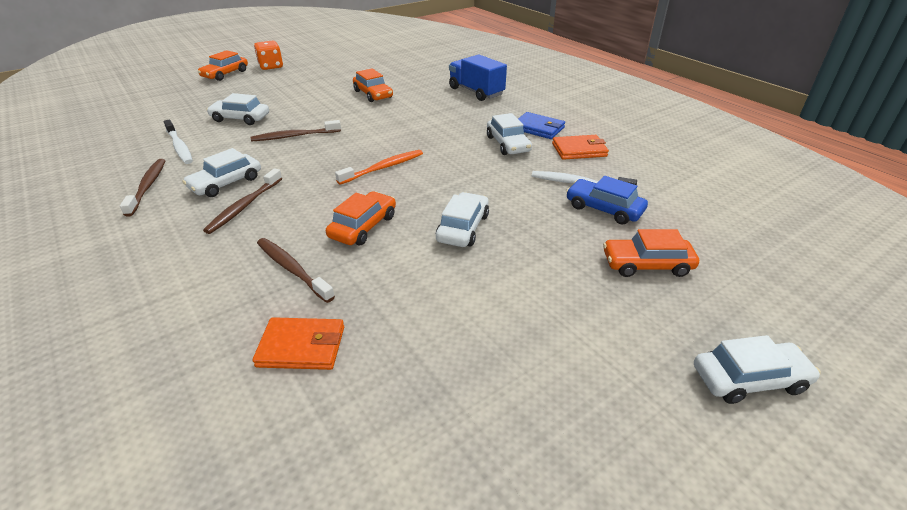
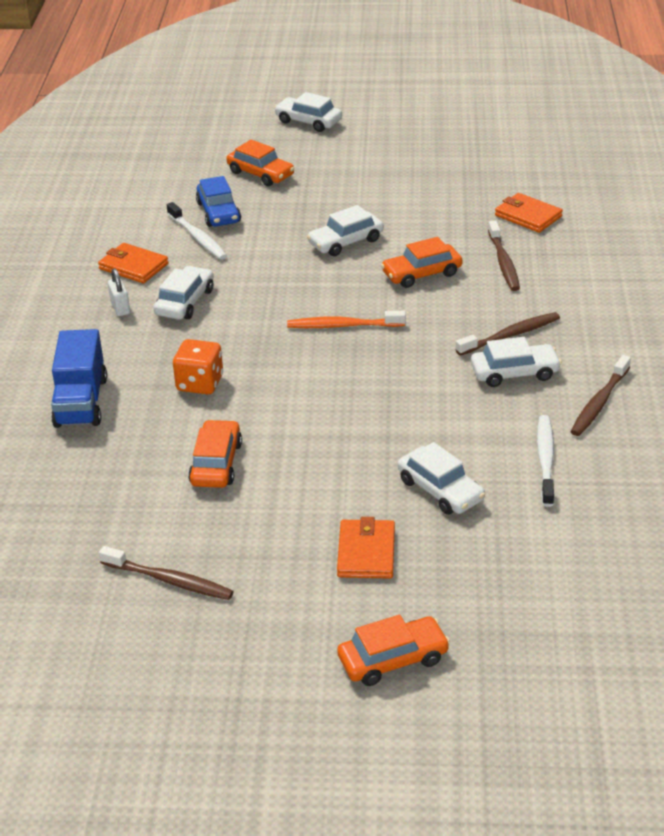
camera: 140 degrees left, 0 degrees up
(263, 92) = (366, 552): none -> orange wallet
(271, 66) = (293, 649): orange dice -> orange dice (200, 383)
(294, 136) = (395, 417): brown toothbrush -> brown toothbrush (169, 580)
(538, 128) = (120, 308): blue wallet -> white padlock

